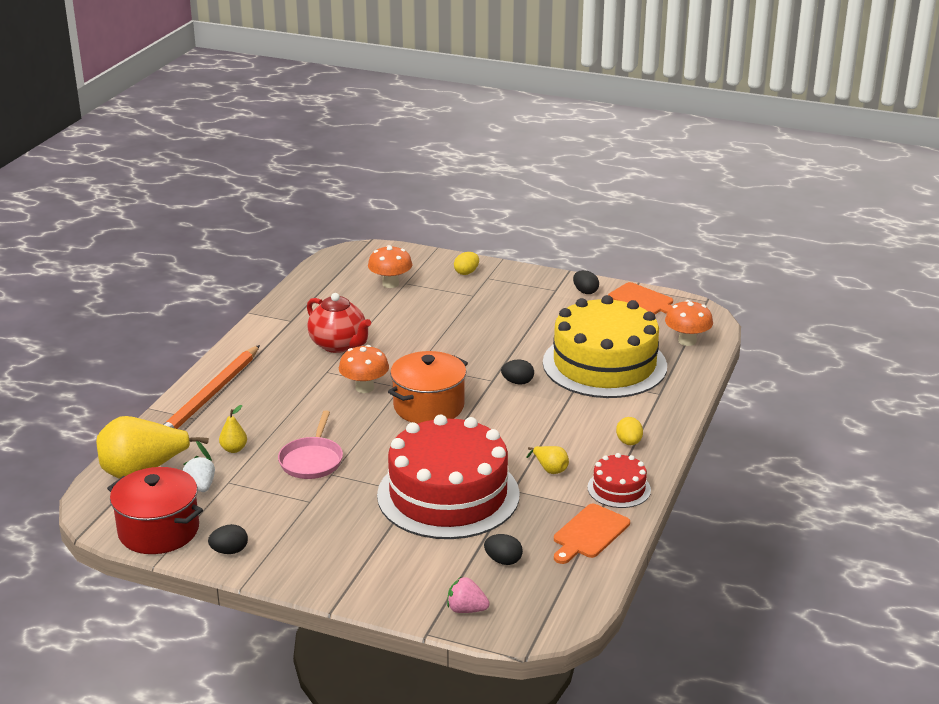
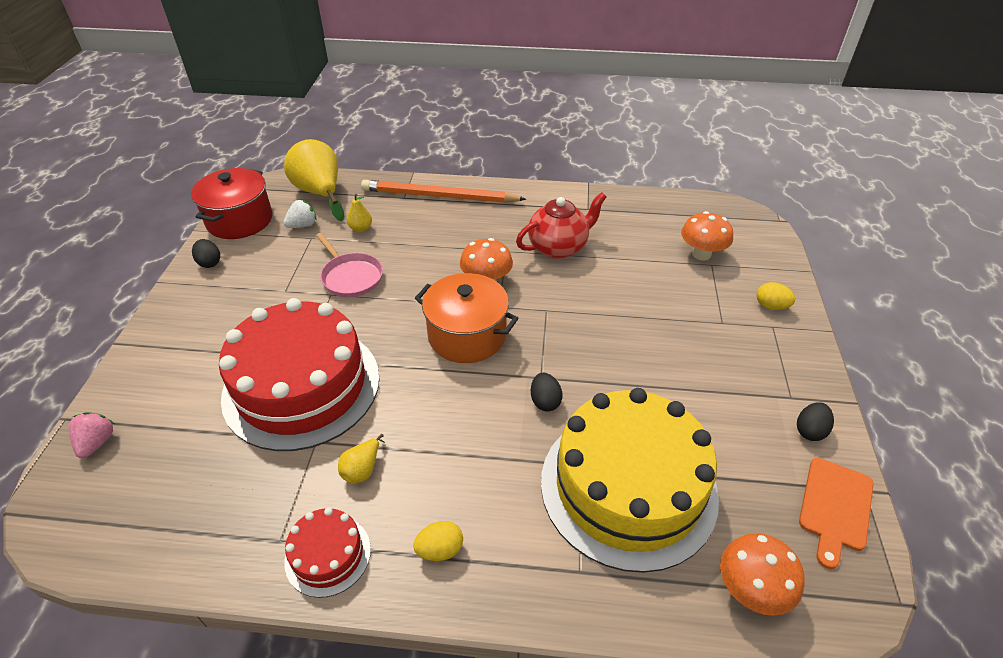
camera: 75 degrees right, 15 degrees up
(312, 460) = (351, 277): pink pan -> pink pan turned 120 degrees counterclockwise
(339, 345) = (558, 247): red teapot -> red teapot turned 150 degrees counterclockwise
(503, 560) = (179, 458): black egg -> none
(589, 533) = (228, 536): orange cutting board -> none

